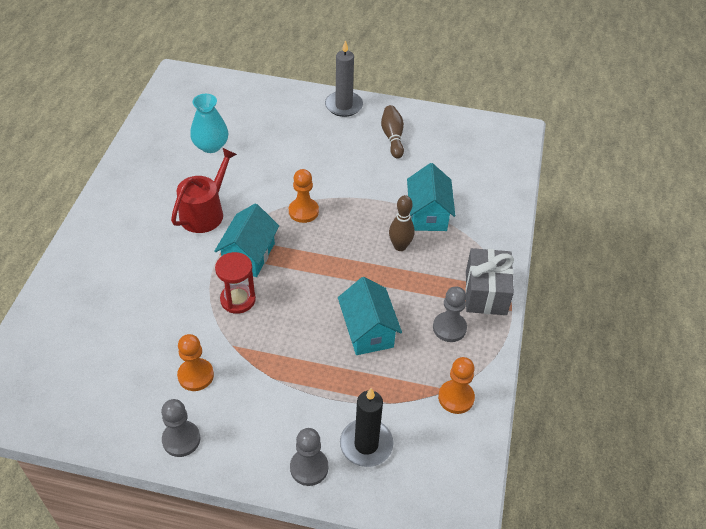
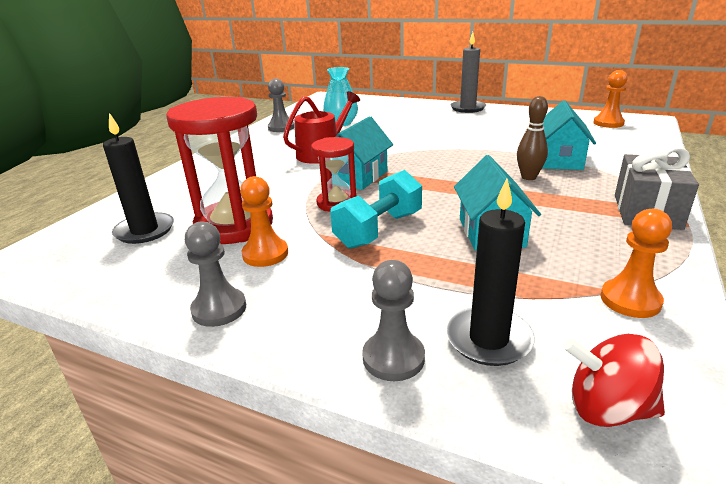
camera: 15 degrees right, 20 degrees down
(79, 355) = (145, 231): none -> black candle
(157, 340) = (234, 225): none -> red hourglass
(280, 335) = (379, 230): none -> turquoise dumbbell
(303, 211) = (422, 155): orange pawn -> orange pawn (608, 123)
(392, 137) = (515, 121): brown bowling pin -> none
(429, 487) = (607, 408): none -> red spinning top
(449, 328) = (603, 236): grey pawn -> grey pawn (281, 128)

